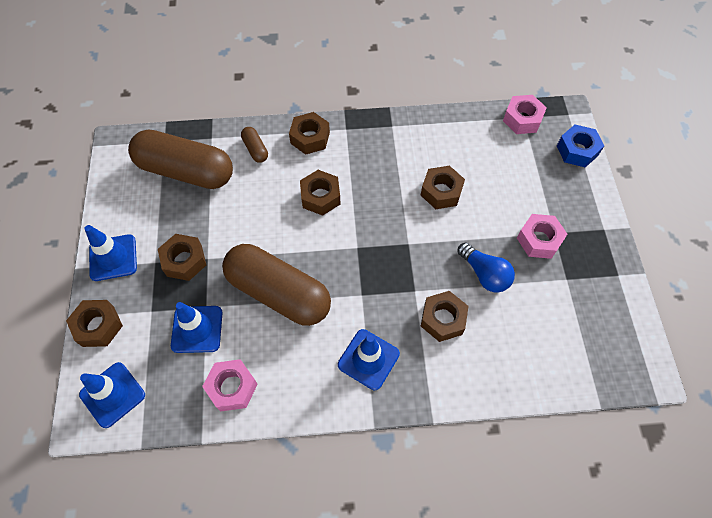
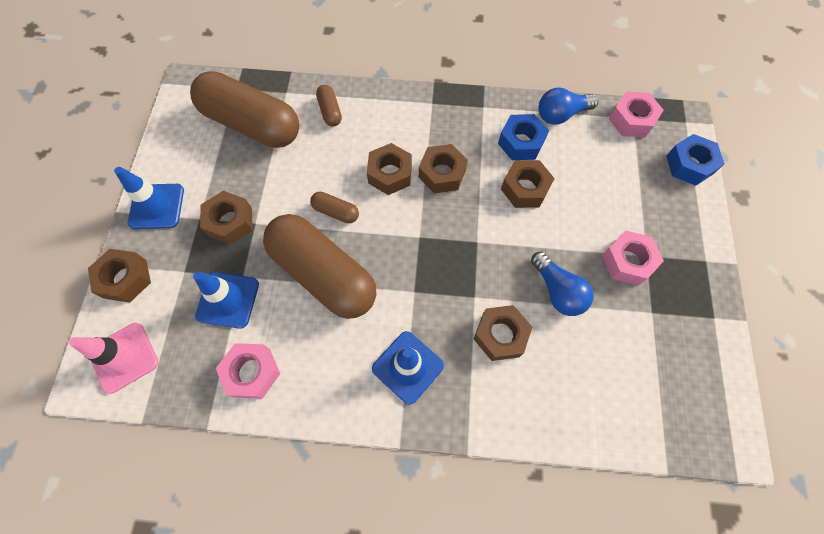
camera: 10 degrees right, 5 degrees up
(112, 394) = (124, 357): blue traffic cone -> pink traffic cone
(278, 237) = (336, 212): none -> brown capsule
(310, 138) = (391, 107): brown nut -> brown nut (442, 173)
(430, 152) = (521, 142): none -> blue nut
(461, 123) = (561, 114): none -> blue light bulb

